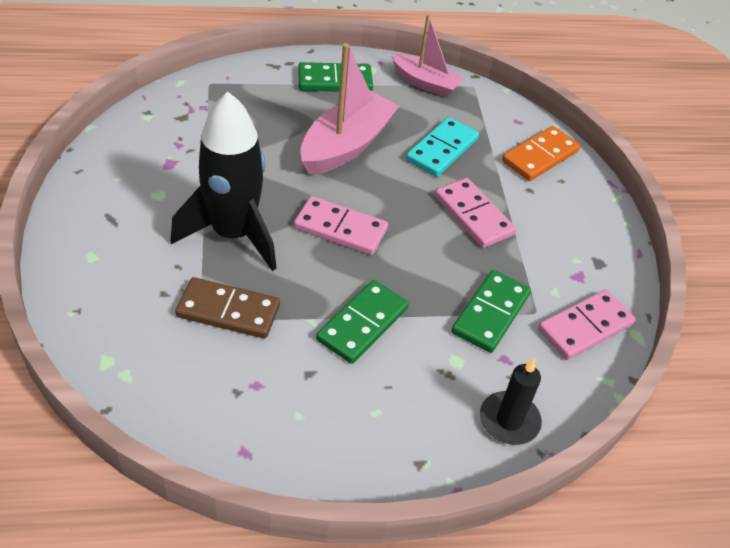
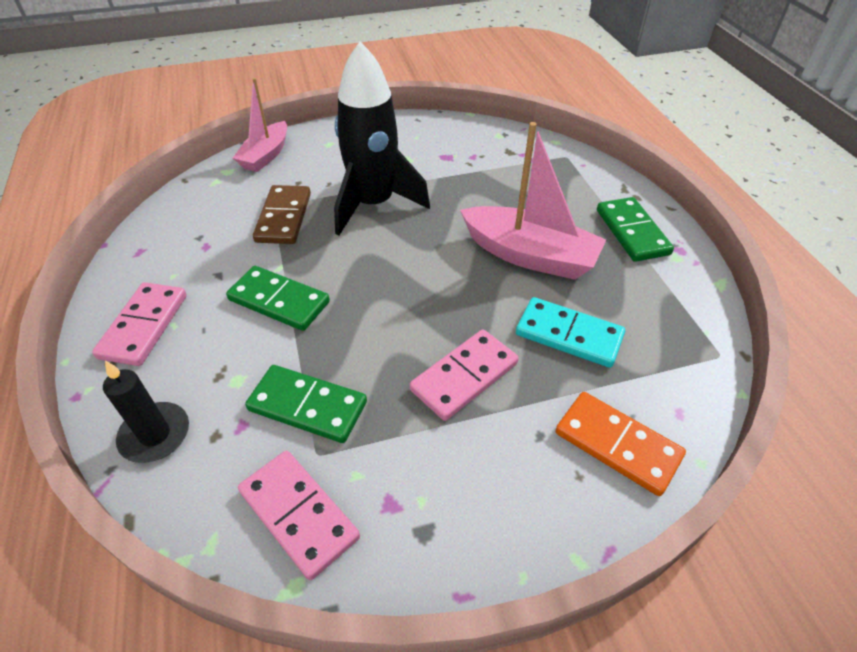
camera: 85 degrees right, 0 degrees up
(340, 229) = (402, 268): pink domino -> pink domino (144, 326)
(425, 83) = (687, 306): pink boat -> pink boat (265, 155)

